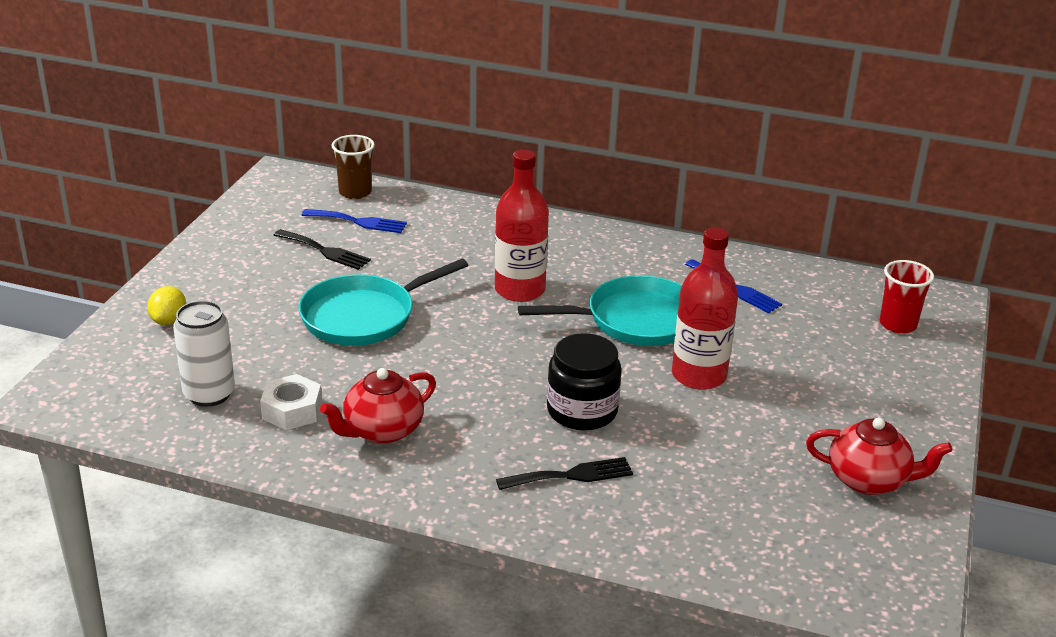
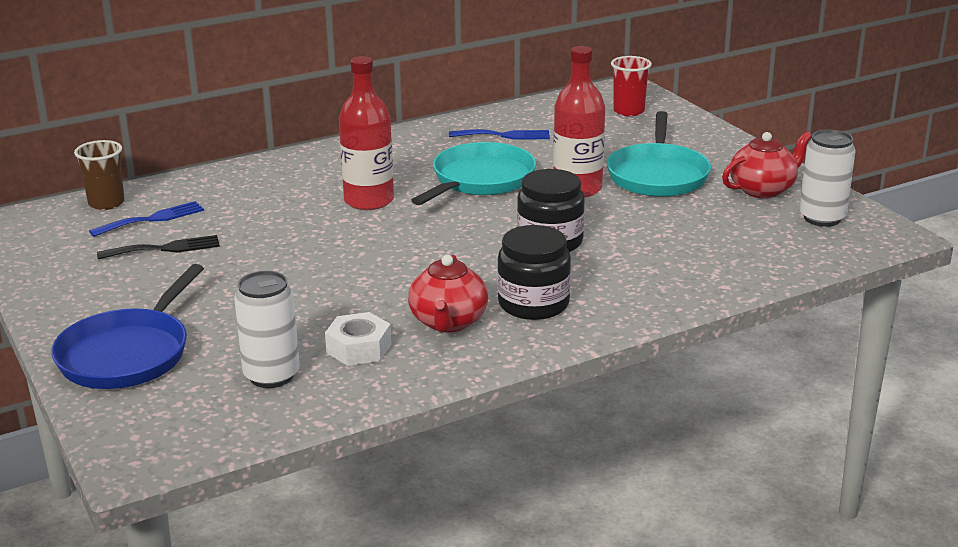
camera: 45 degrees left, 5 degrees down
(169, 320) = (128, 354): yellow lemon -> blue pan
(364, 316) = (288, 270): turquoise pan -> turquoise pan (657, 175)
(466, 457) = (533, 304): none -> black jar
(571, 475) = (614, 276): black fork -> none
(868, 546) = (822, 218): none -> white can

